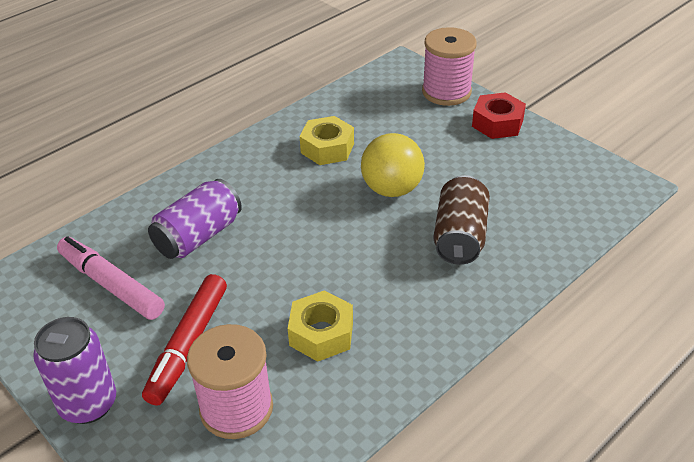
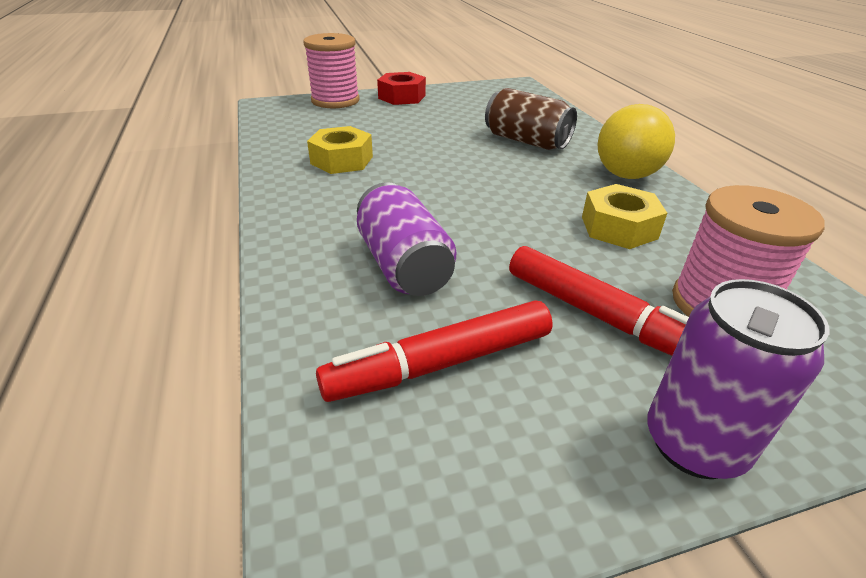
camera: 65 degrees left, 5 degrees down
(111, 285) = (440, 363): pink marker -> red marker
(391, 189) = (439, 149): yellow ball -> yellow ball (626, 175)

